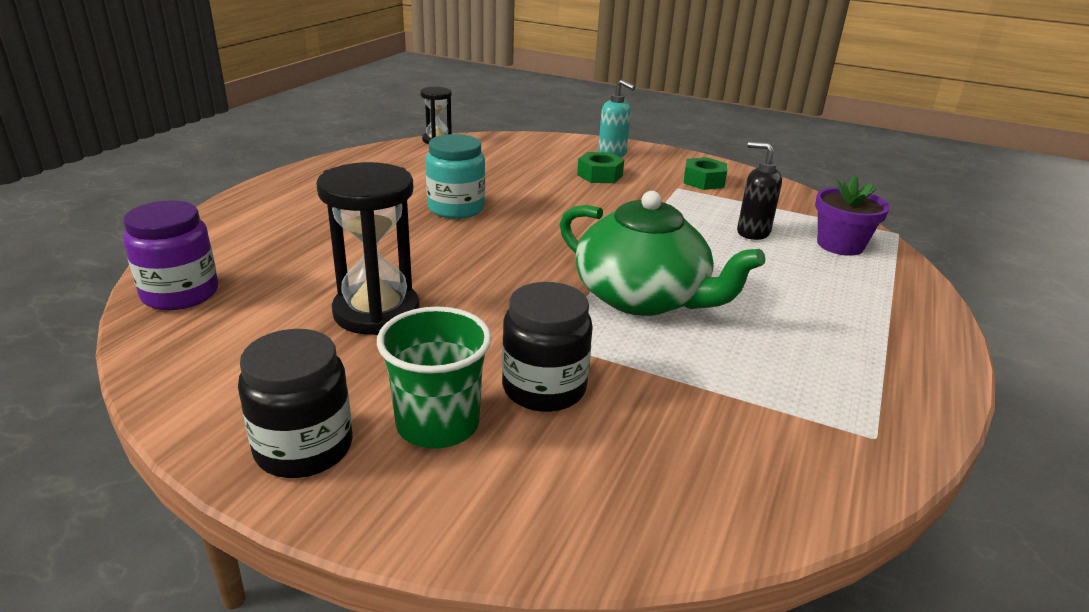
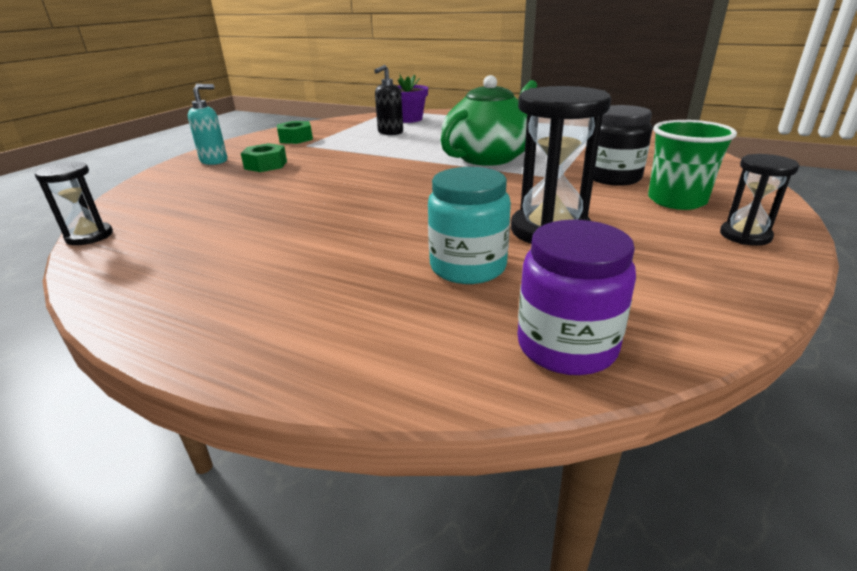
camera: 85 degrees left, 0 degrees up
(304, 448) = (745, 236): black jar -> black hourglass
(456, 208) = (326, 214): turquoise jar -> turquoise jar (468, 267)

